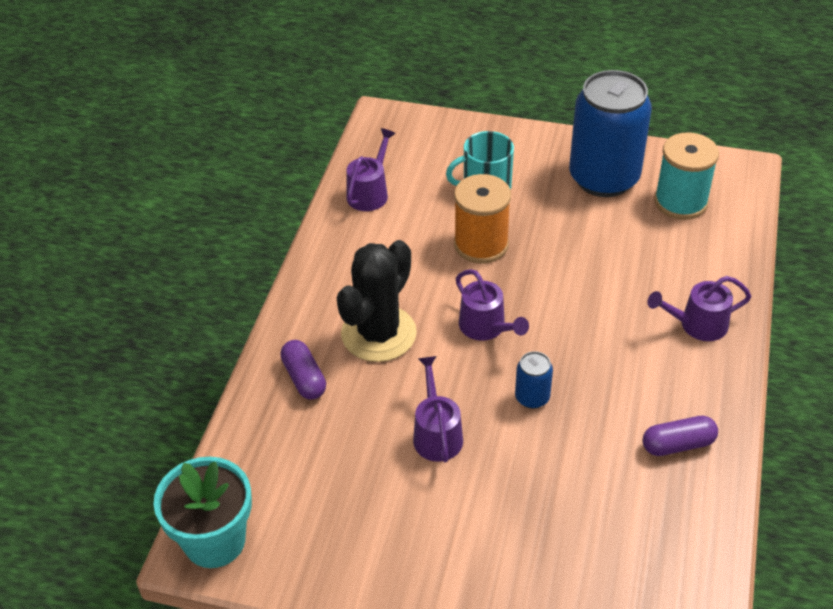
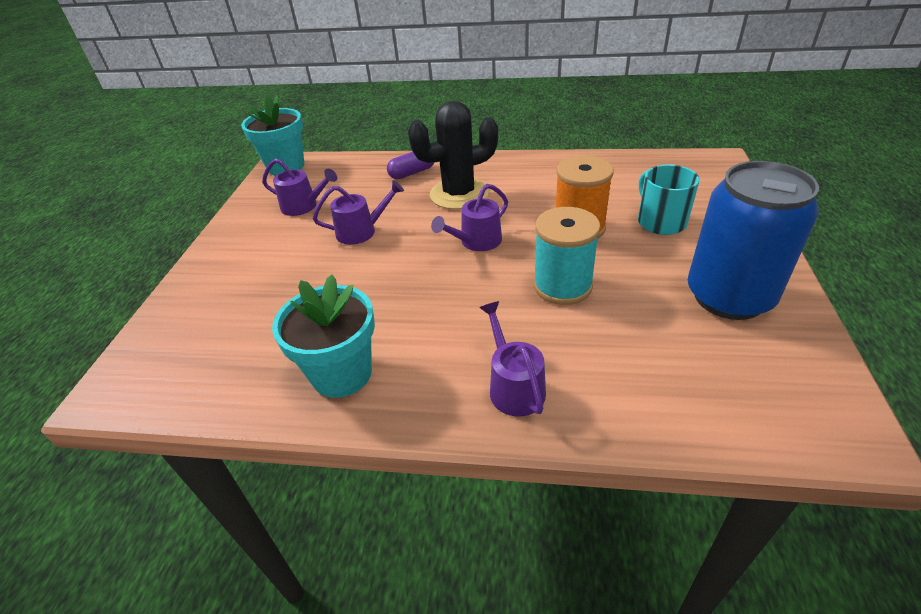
camera: 85 degrees right, 5 degrees down
(369, 193) = (616, 168): purple watering can -> purple watering can (303, 206)
(379, 334) = (459, 194): black cactus -> black cactus turned 45 degrees counterclockwise
(532, 397) = (399, 274): blue can -> none
(678, 444) = (341, 373): purple capsule -> turquoise flower pot
(680, 202) = (728, 365): turquoise spool -> turquoise spool (562, 286)

